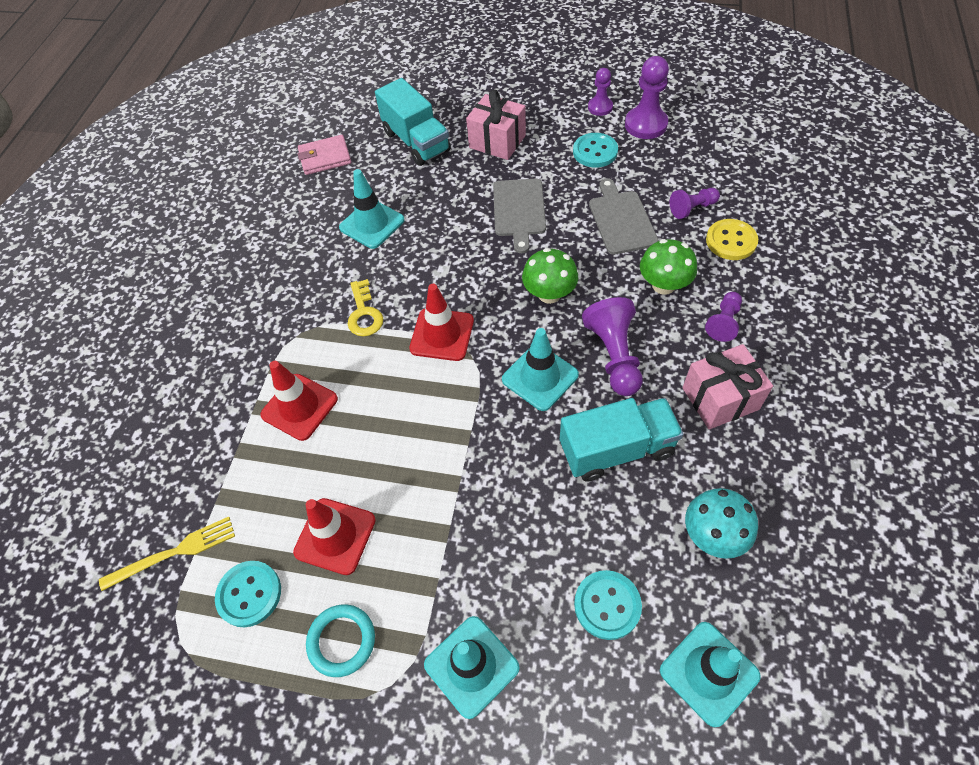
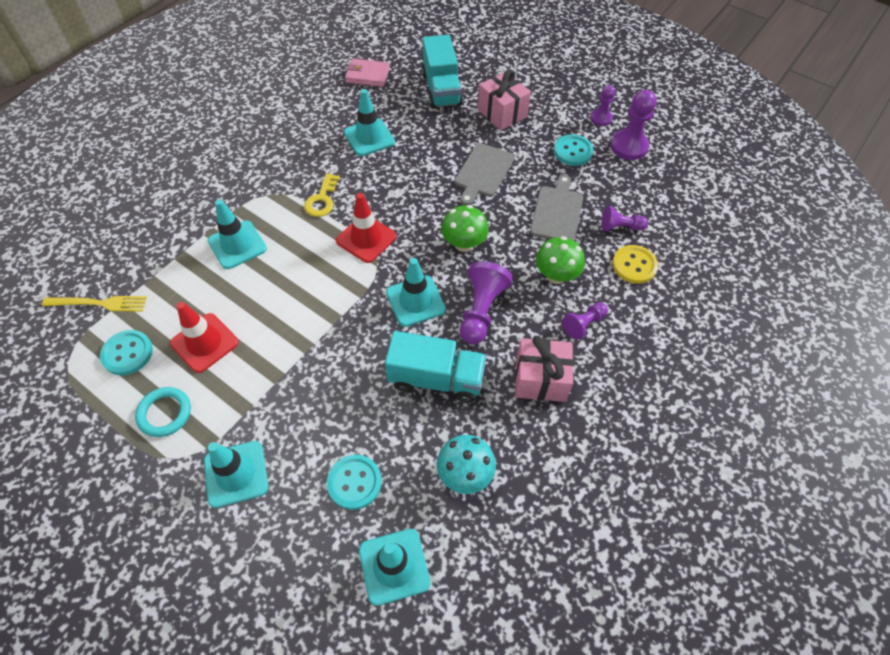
camera: 20 degrees right, 0 degrees up
(299, 407) = (237, 245): red traffic cone -> turquoise traffic cone

